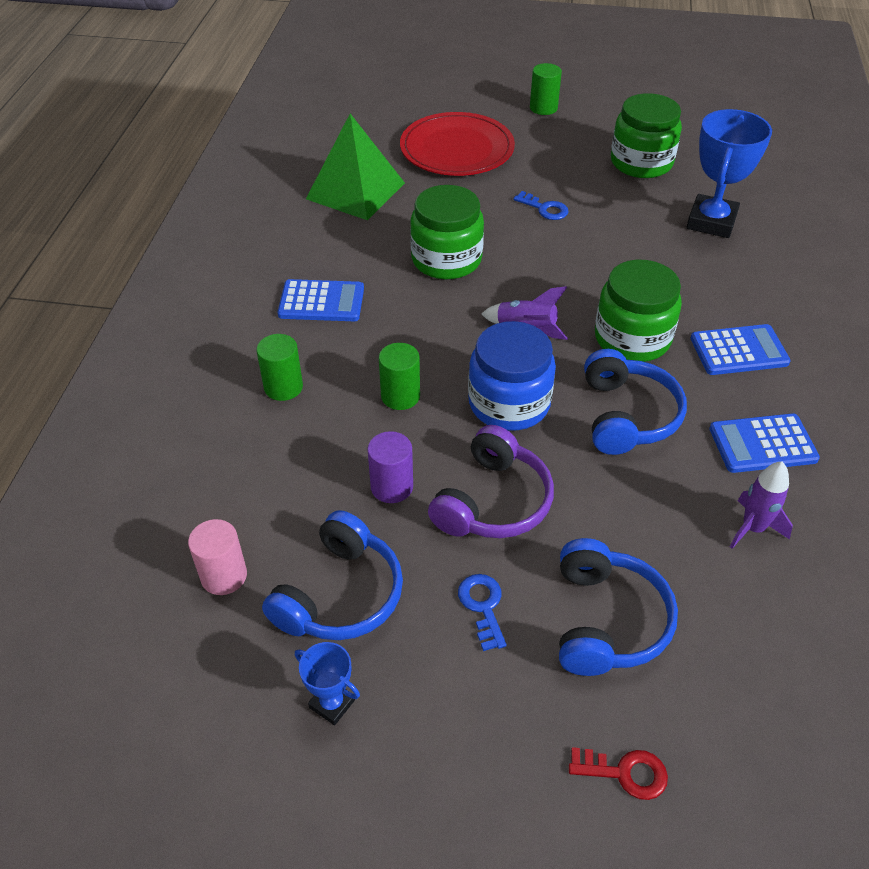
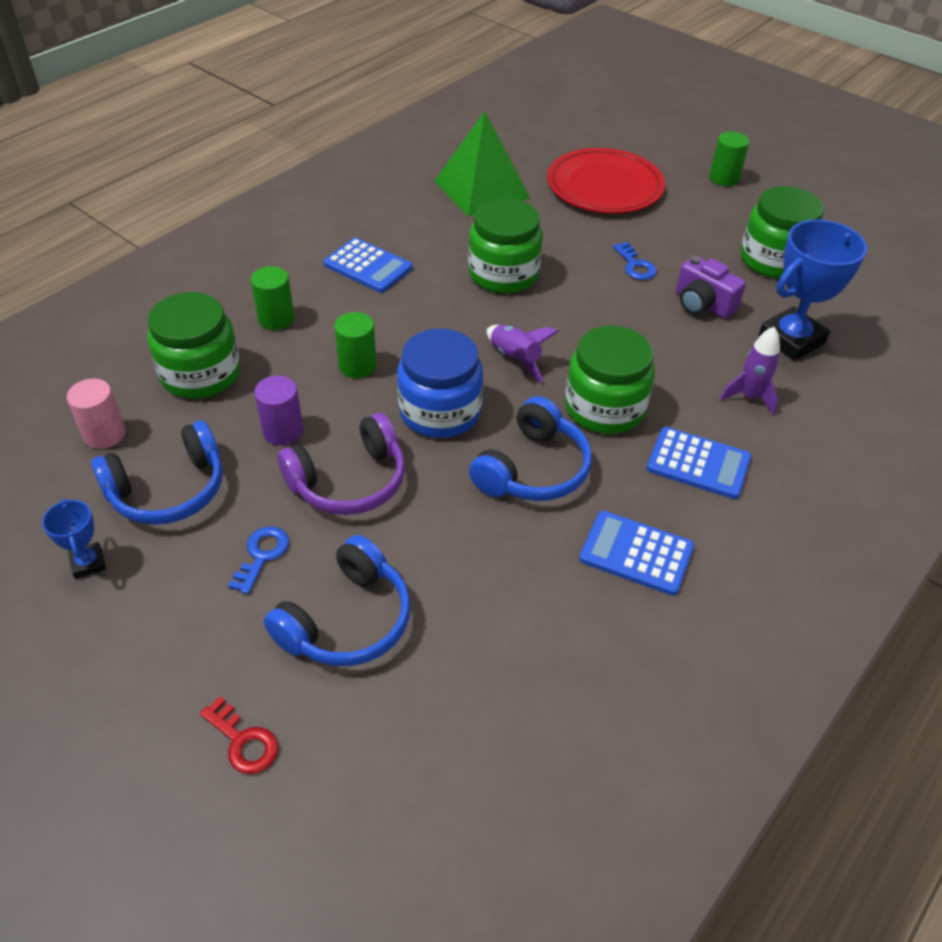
camera: 30 degrees right, 0 degrees up
(262, 472) = (201, 374): none -> green jar
(624, 220) = (702, 304): none -> purple camera
(753, 528) = (551, 617): purple rocket -> purple rocket (749, 397)

